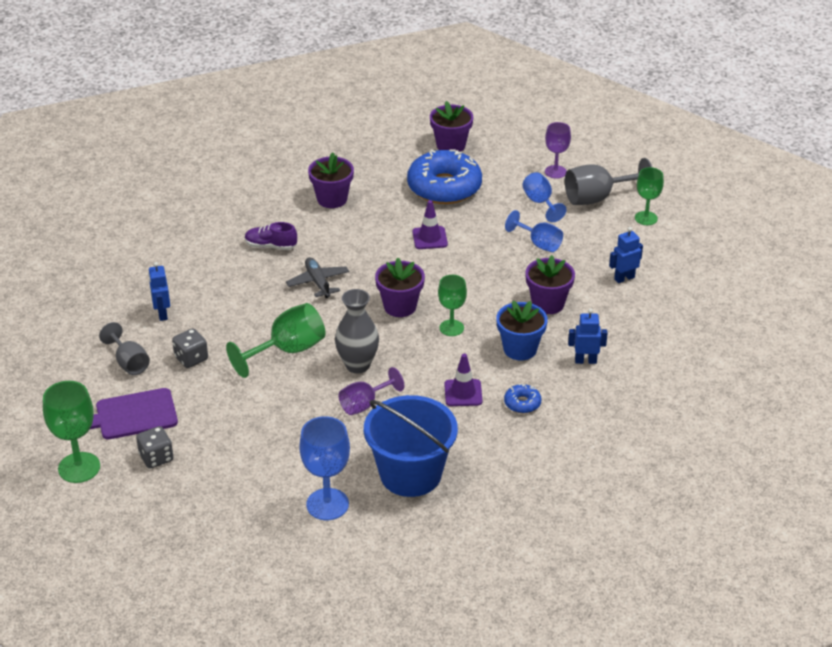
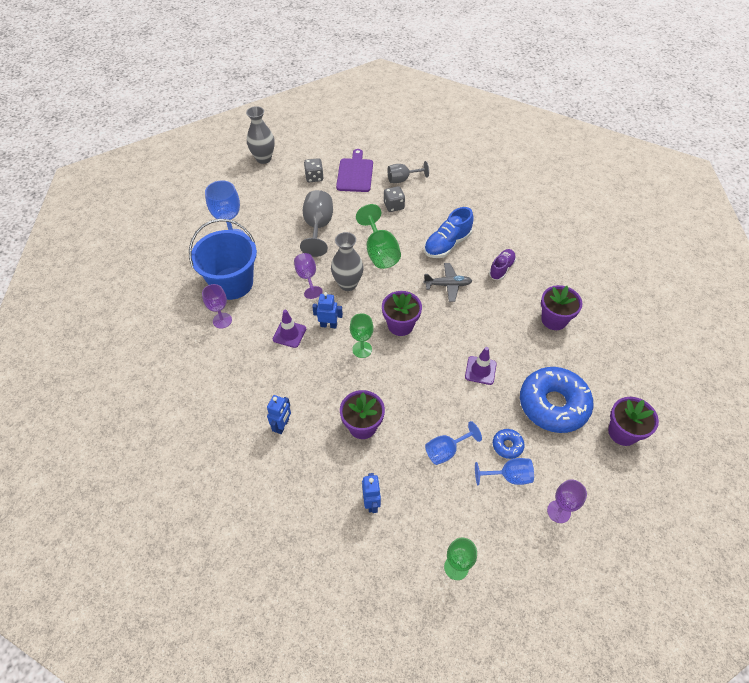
camera: 110 degrees right, 15 degrees up
(79, 467) = (324, 148): green goblet -> none
(128, 534) = (263, 158): none -> grey vase
(162, 314) = (444, 201): blue robot -> blue robot (328, 325)
(247, 296) = (447, 244): none -> blue shoe
(476, 461) = (222, 320): none -> purple goblet
(520, 349) = (317, 385): blue flower pot -> none
(522, 403) = (260, 366): blue donut -> blue donut (507, 445)
(597, 198) = (503, 534): grey goblet -> grey goblet (318, 227)

